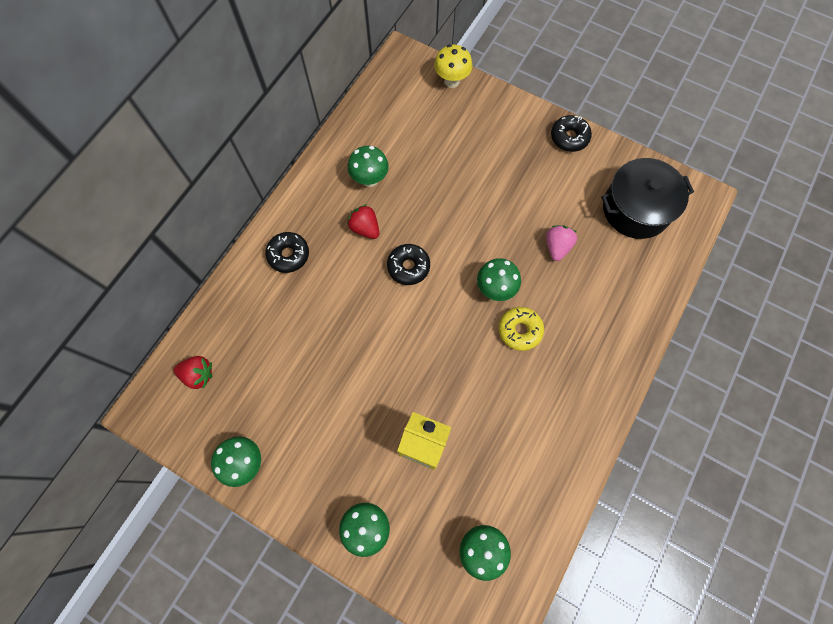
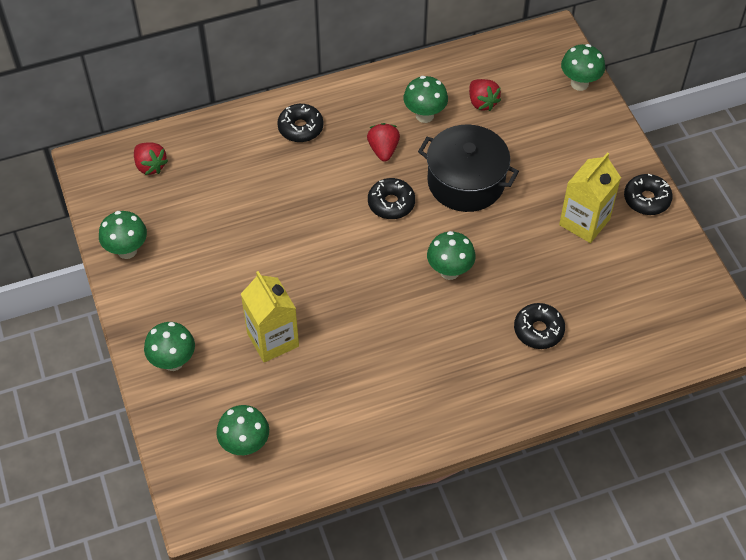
camera: 40 degrees right, 15 degrees down
(400, 141) = (482, 102): none -> red strawberry
(451, 81) = (579, 83): yellow mushroom -> green mushroom
(520, 330) = (439, 317): yellow donut -> none
(547, 183) = (584, 222): none -> yellow carton
(557, 247) = (540, 277): pink strawberry -> none
(591, 288) = (538, 330): none -> black donut
(636, 209) = (650, 299): black pot -> black pot (466, 182)

